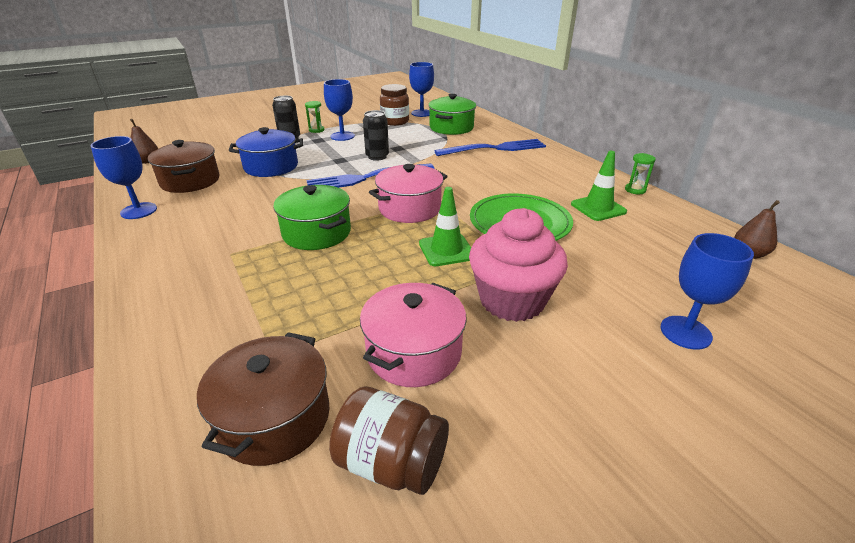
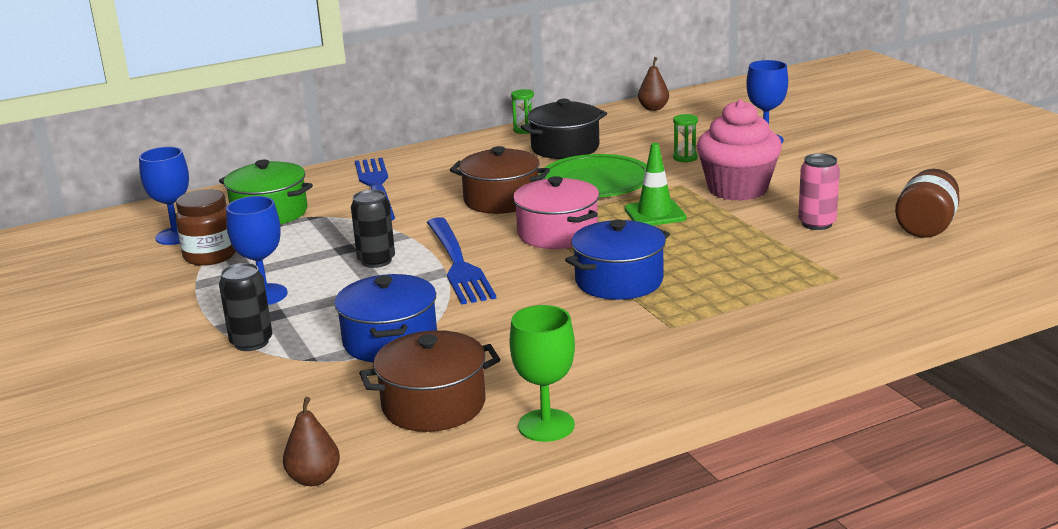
camera: 85 degrees left, 10 degrees down
(139, 211) = (546, 425): blue goblet -> green goblet
(274, 418) = (907, 267): brown pot -> brown pot (501, 200)
(316, 130) = (215, 322): green hourglass -> green hourglass (685, 158)
(317, 233) = (619, 281): green pot -> blue pot
(414, 352) = (817, 224): pink pot -> pink can
(598, 208) = (565, 148): green traffic cone -> black pot

